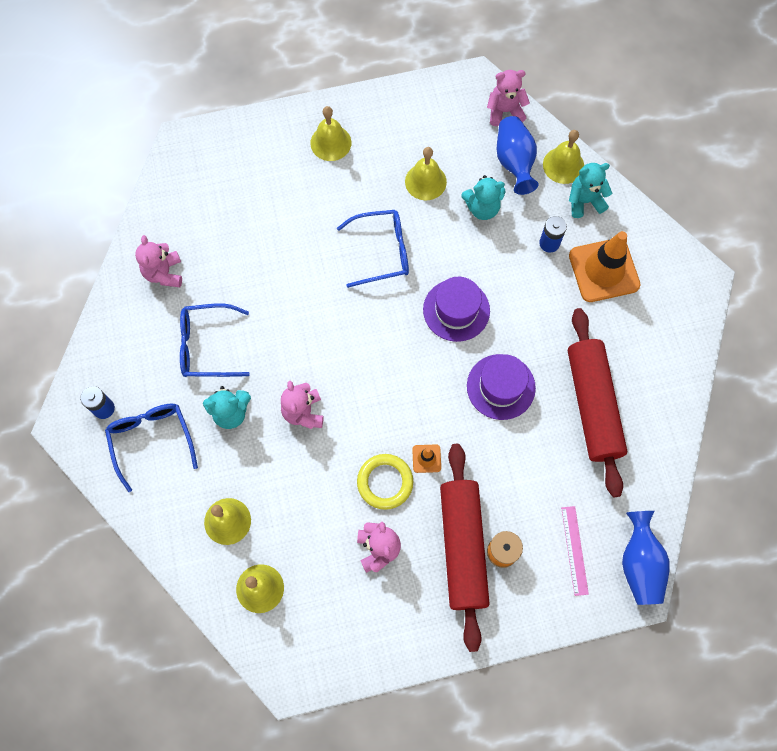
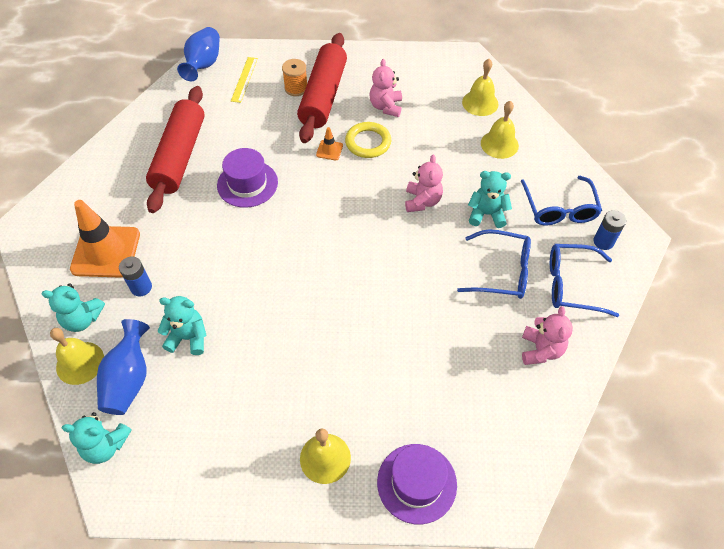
camera: 165 degrees left, 15 degrees down
(382, 251) = (308, 318): blue glasses -> blue glasses (571, 285)
(425, 181) = (234, 381): yellow bell -> none
(456, 310) = (258, 249): purple hat -> purple hat (416, 483)
(505, 111) = (106, 446): pink teddy bear -> turquoise teddy bear
(574, 550) = (244, 79): pink ruler -> yellow ruler

